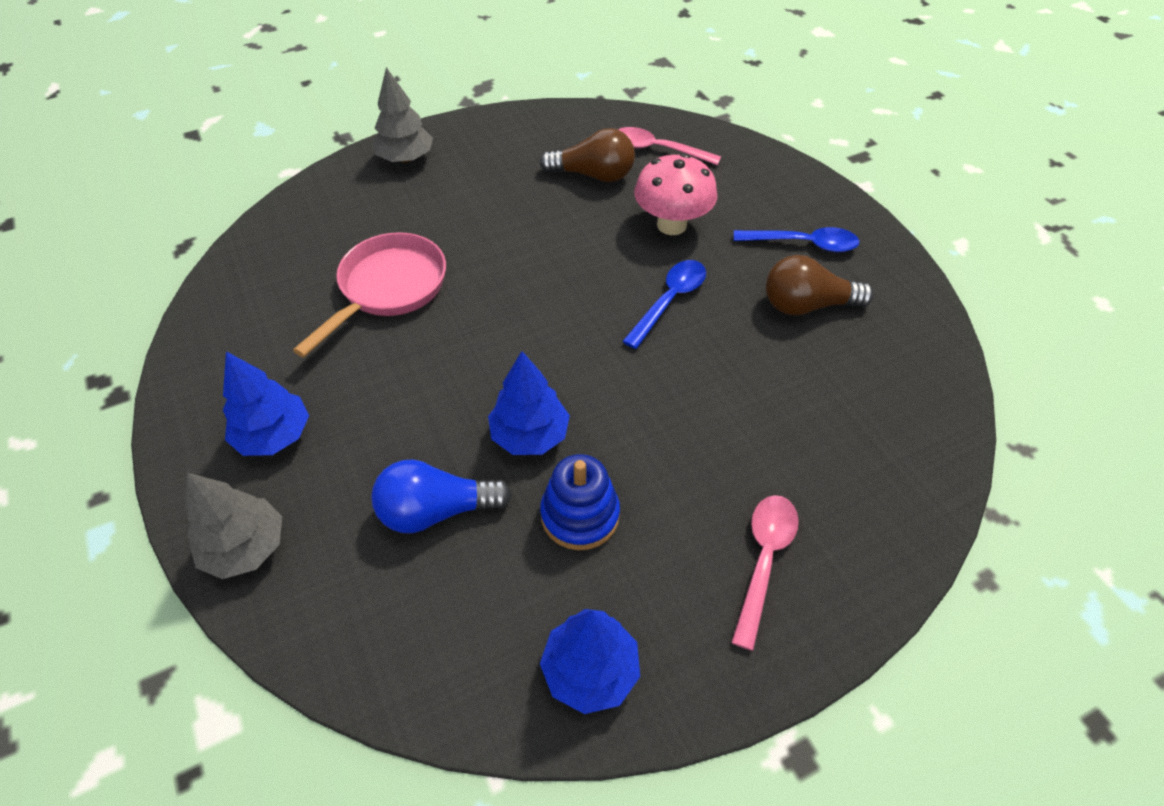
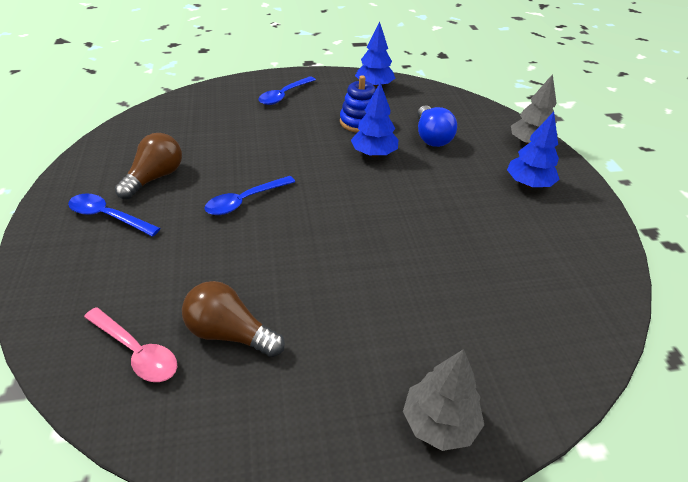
camera: 165 degrees left, 10 degrees down
(388, 289) = (459, 259): pink pan -> none
(436, 510) = (431, 137): blue light bulb -> blue light bulb turned 75 degrees clockwise
(671, 225) = (196, 258): pink mushroom -> none
(763, 561) = (284, 95): pink spoon -> blue spoon
(806, 305) = (155, 178): brown light bulb -> brown light bulb turned 75 degrees counterclockwise

